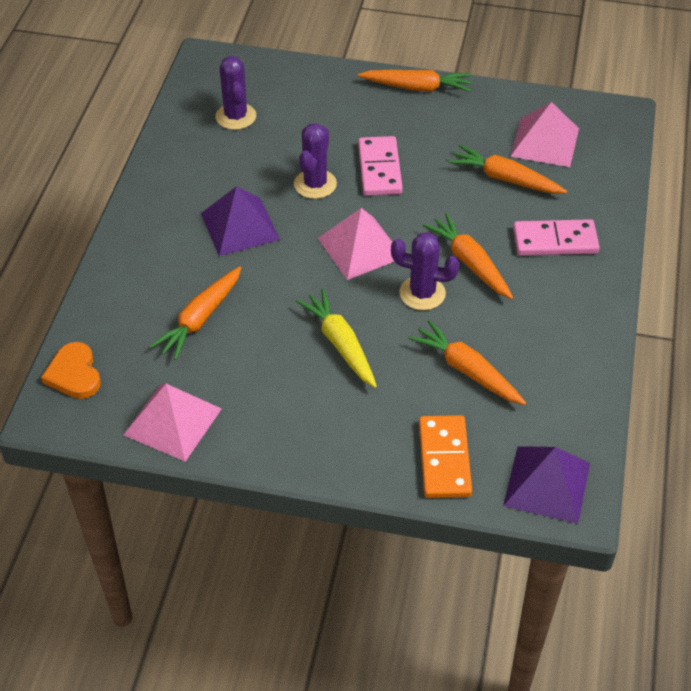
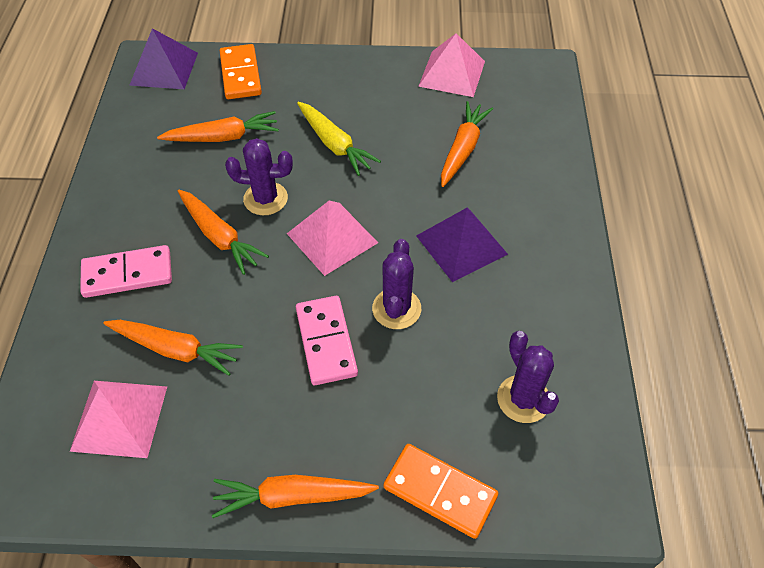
camera: 170 degrees right, 5 degrees up
(74, 374) = (545, 95): orange heart -> none
(315, 78) = (440, 491): none -> orange domino
(467, 370) = (223, 137): orange carrot -> orange carrot turned 45 degrees counterclockwise

